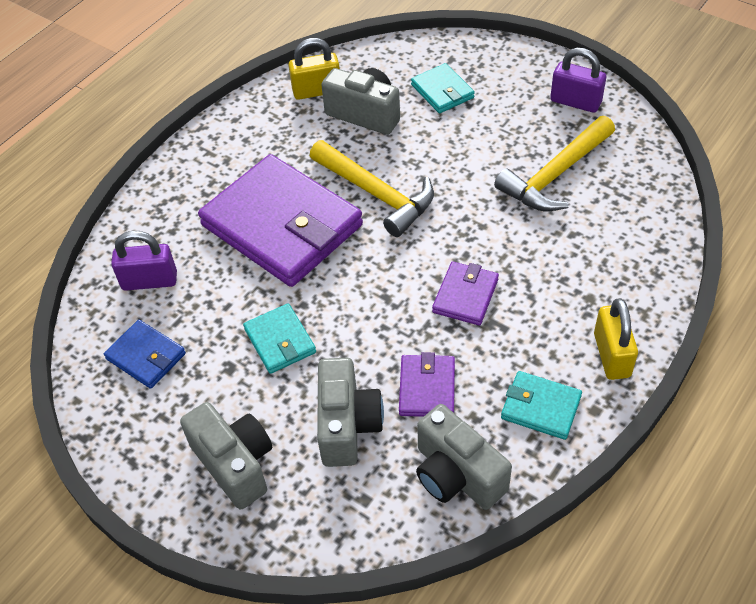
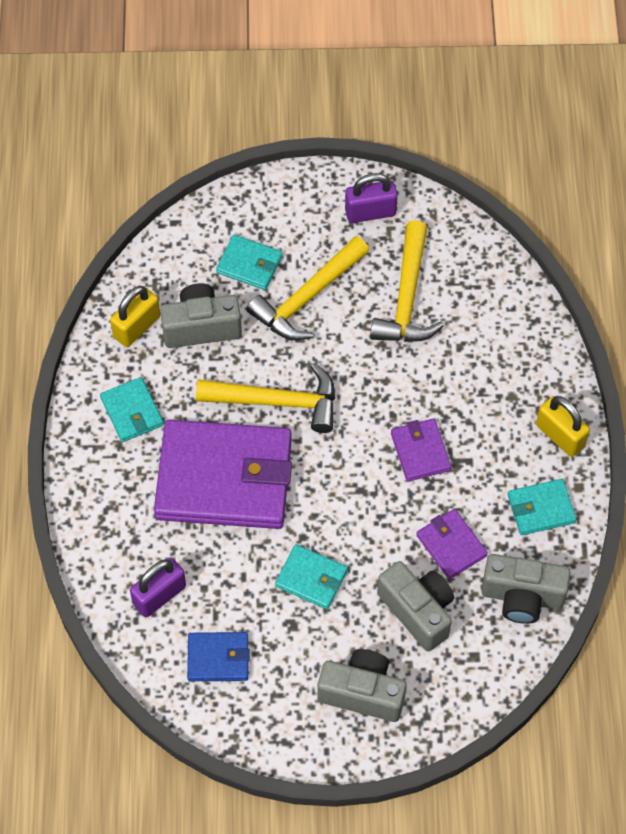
camera: 40 degrees left, 10 degrees up
(258, 143) = (132, 411): none -> turquoise wallet
(468, 135) = (307, 298): none -> yellow hammer

